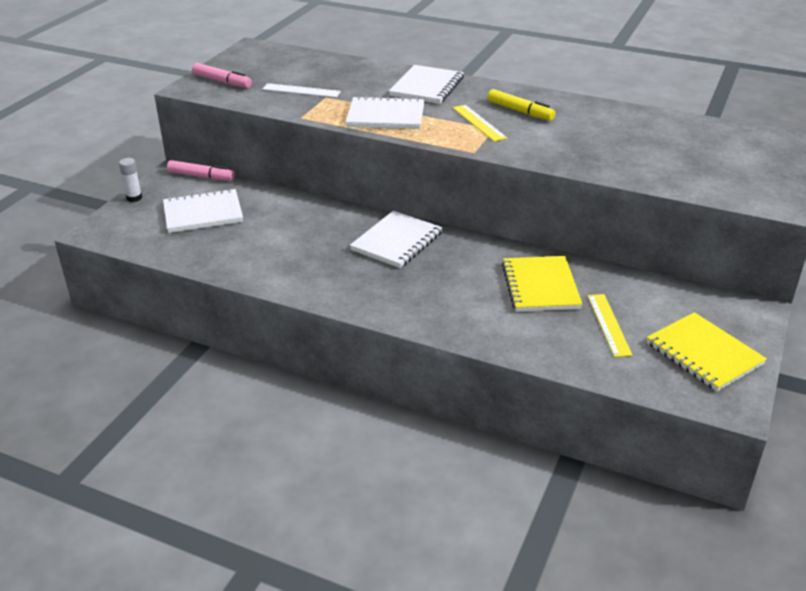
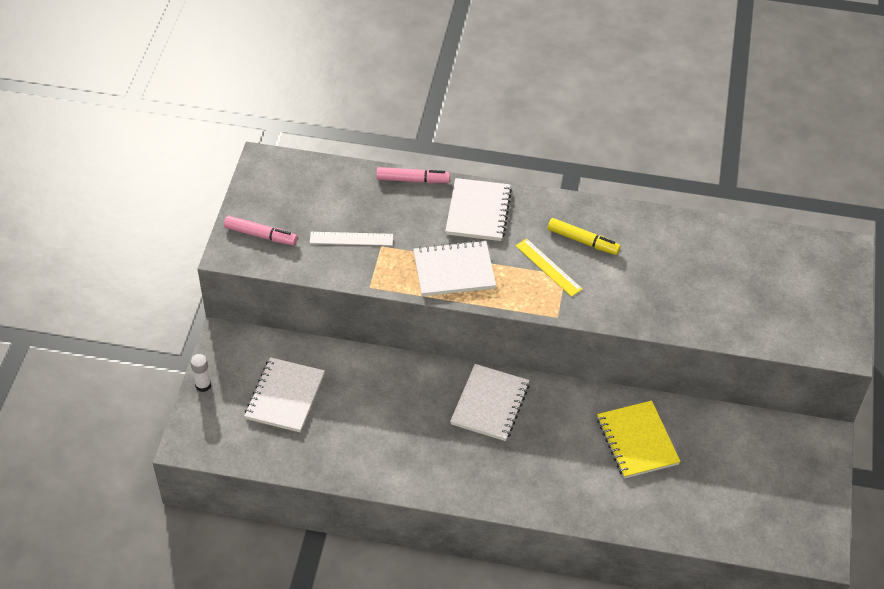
camera: 15 degrees left, 15 degrees up
(201, 176) = (257, 339): pink marker -> pink marker (413, 180)
(203, 213) = (285, 396): white notebook -> white notebook turned 45 degrees counterclockwise
(609, 324) = (706, 479): yellow ruler -> none
(704, 354) = (789, 499): yellow notebook -> none

